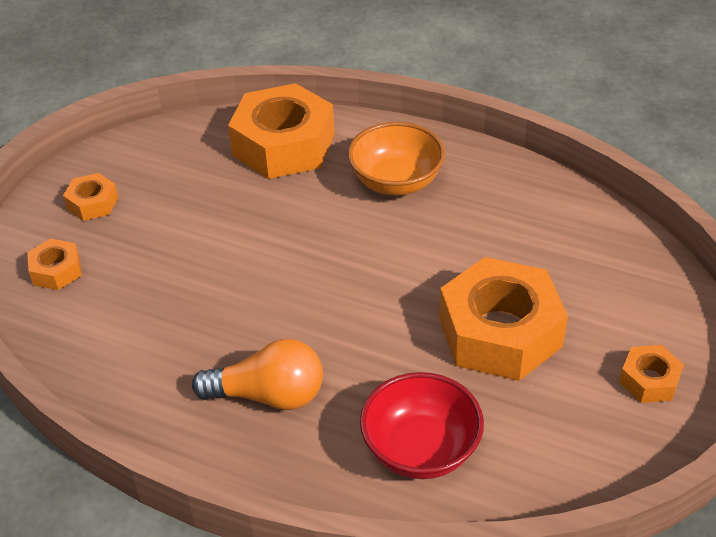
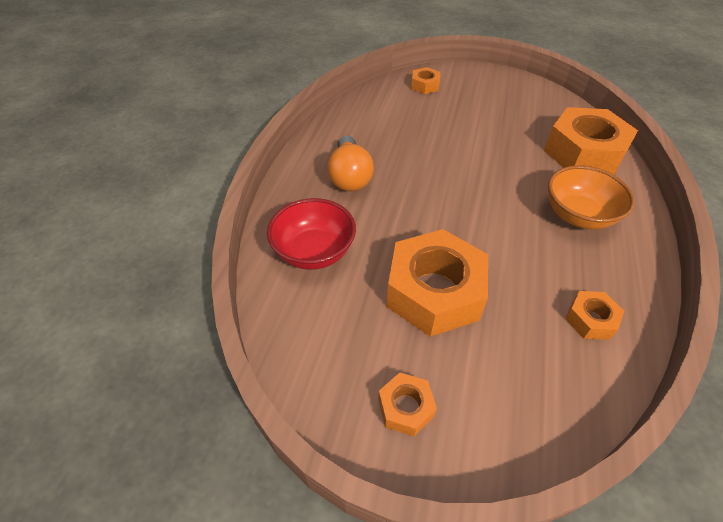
camera: 80 degrees right, 5 degrees up
(92, 203) = (483, 87): orange nut -> orange nut (590, 319)

